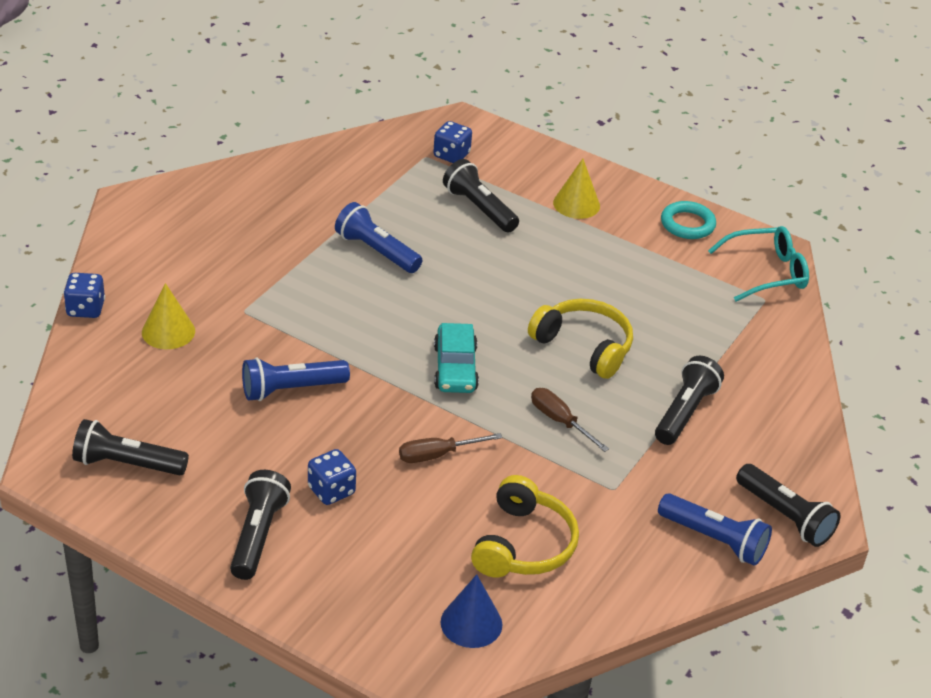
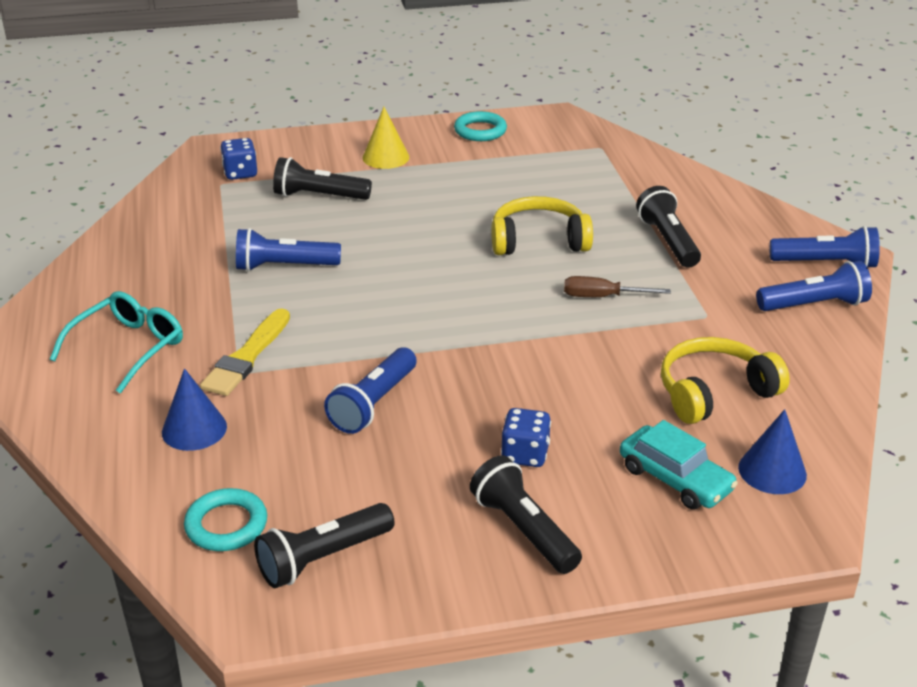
camera: 40 degrees left, 5 degrees down
(85, 309) = (82, 461): blue dice -> none
(106, 405) = (226, 525): none -> turquoise ring
(168, 331) = (194, 429): yellow cone -> blue cone
(262, 303) = (247, 357): none -> yellow brush
(437, 455) = (559, 375): brown screwdriver -> none
(455, 368) = (474, 309): turquoise car -> turquoise car (675, 479)
(523, 544) = (714, 392): yellow headphones -> yellow headphones turned 90 degrees counterclockwise
(768, 272) = (576, 132): turquoise glasses -> turquoise glasses (129, 347)
(785, 516) = (825, 263): black flashlight -> blue flashlight

